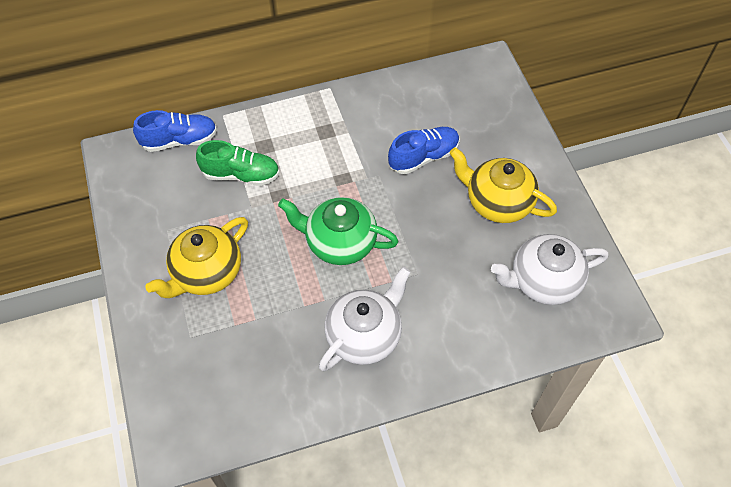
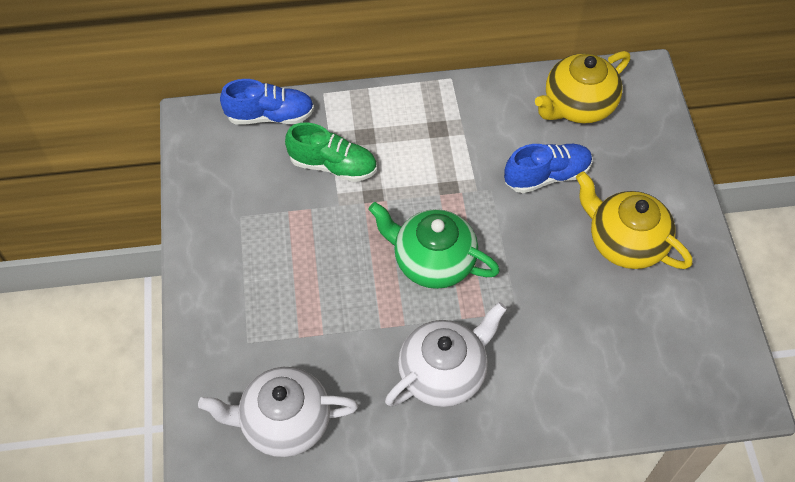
camera: 10 degrees right, 0 degrees up
(206, 273) = (276, 272): yellow teapot -> yellow teapot (578, 105)
(543, 281) = (663, 343): white teapot -> white teapot (284, 422)

